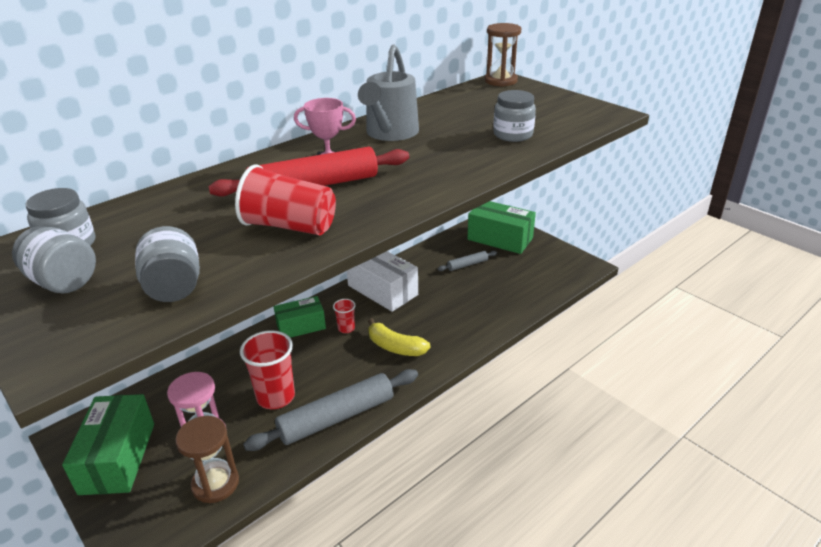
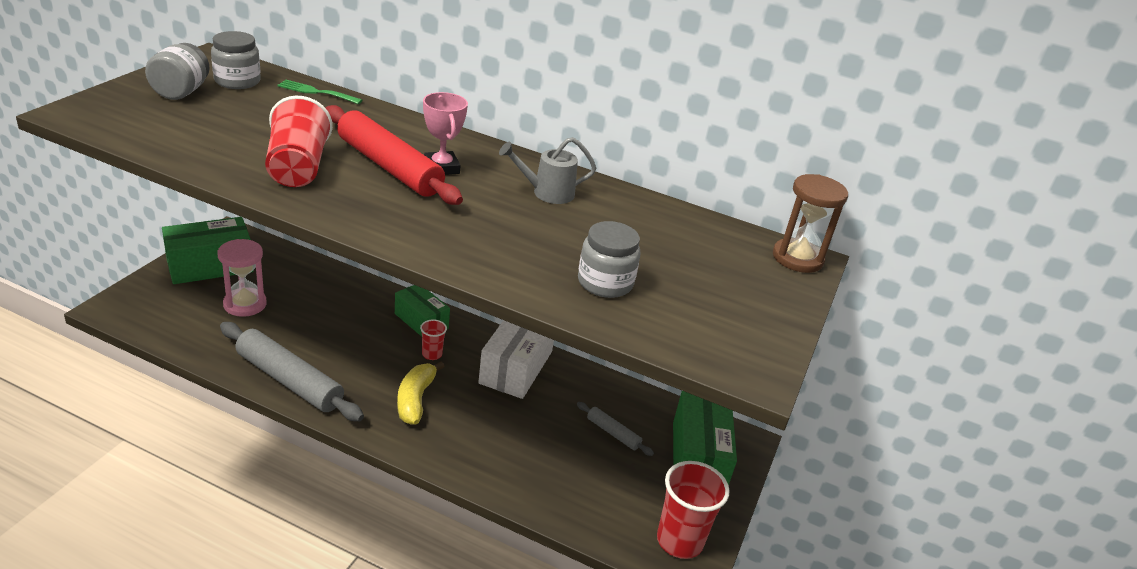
camera: 60 degrees right, 0 degrees up
(138, 204) = (316, 92): none -> green fork
(174, 288) = (178, 135): grey jar -> none
(215, 483) = (189, 327): brown hourglass -> none
(275, 397) = (307, 332): red cup -> red cup (679, 541)
(390, 134) = (547, 193): grey watering can -> grey watering can, size x0.61

